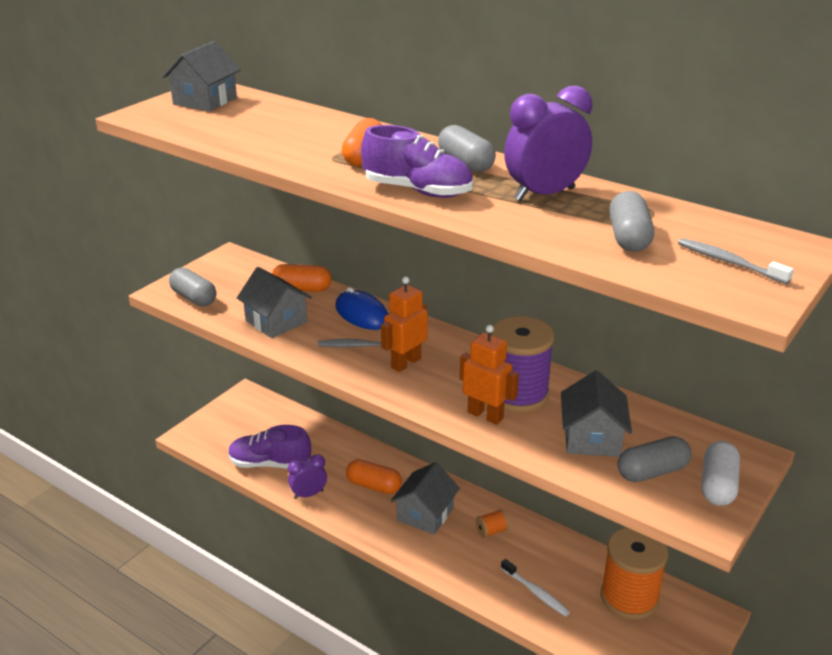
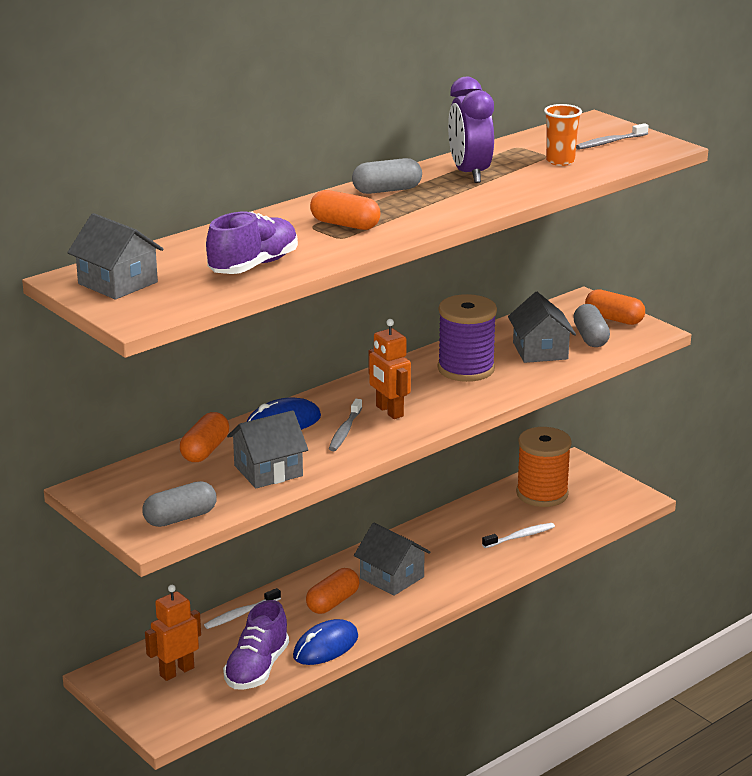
camera: 75 degrees left, 5 degrees down
(308, 494) = (325, 646): purple clock -> blue mouse
(341, 440) = (241, 614): none -> white toothbrush
(418, 191) = (437, 213): purple shoe -> purple shoe (253, 266)
(485, 415) = (490, 387): orange robot -> orange robot (176, 671)
(491, 531) = (433, 544): orange spool -> none
(592, 438) = (540, 351): grey house -> grey house turned 60 degrees clockwise
(629, 238) = (560, 161): grey capsule -> orange cup
(717, 485) = (614, 319): white capsule -> orange capsule

